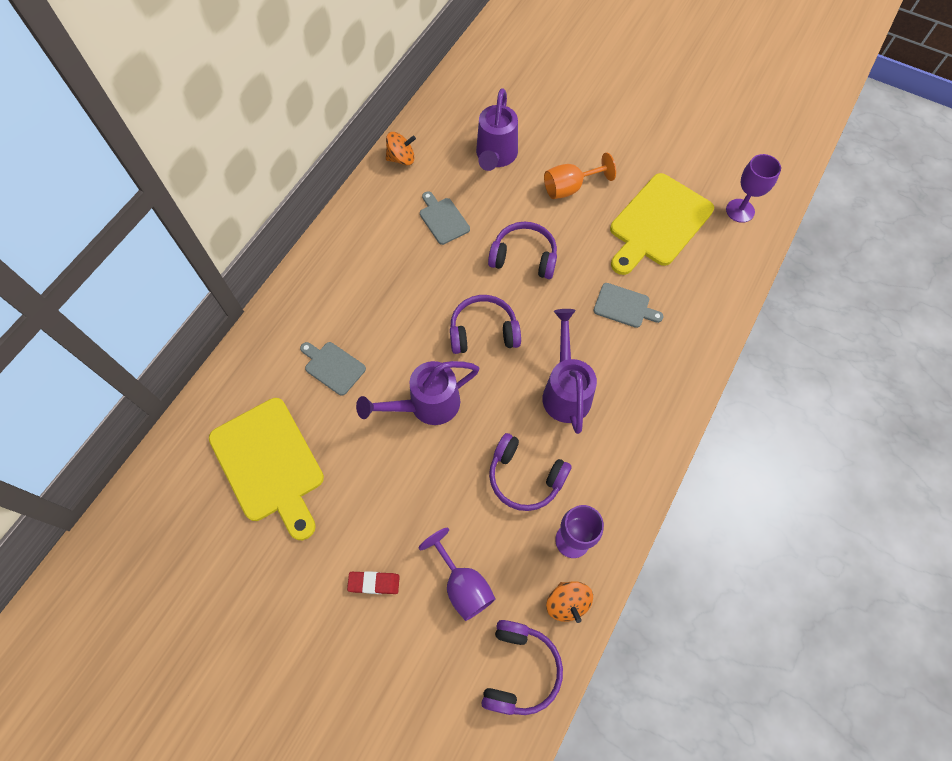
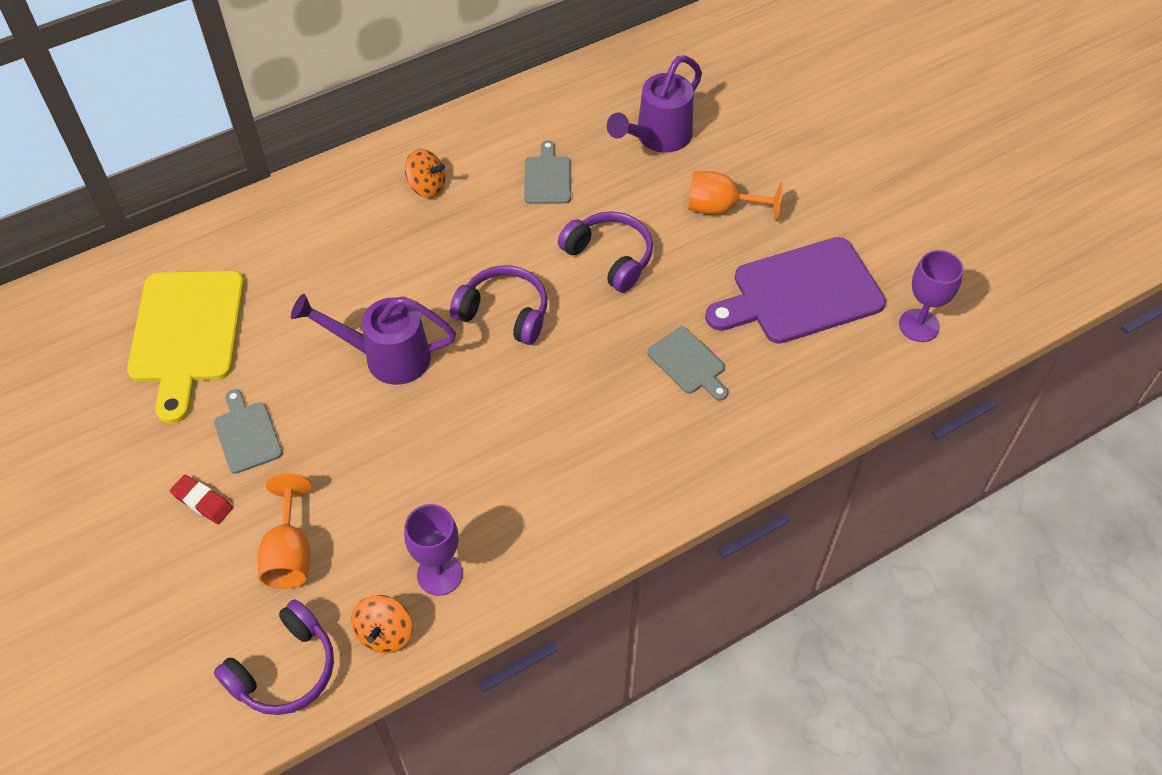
camera: 30 degrees right, 10 degrees down
(333, 367) = (318, 271): grey cutting board -> grey cutting board (247, 434)
(401, 158) = (548, 95): orange spinning top -> orange spinning top (427, 187)
(463, 585) = (289, 553): purple goblet -> orange goblet
(525, 477) = (437, 483): purple headphones -> none
(565, 390) = (551, 417): purple watering can -> none
(658, 223) = (800, 293): yellow cutting board -> purple cutting board

